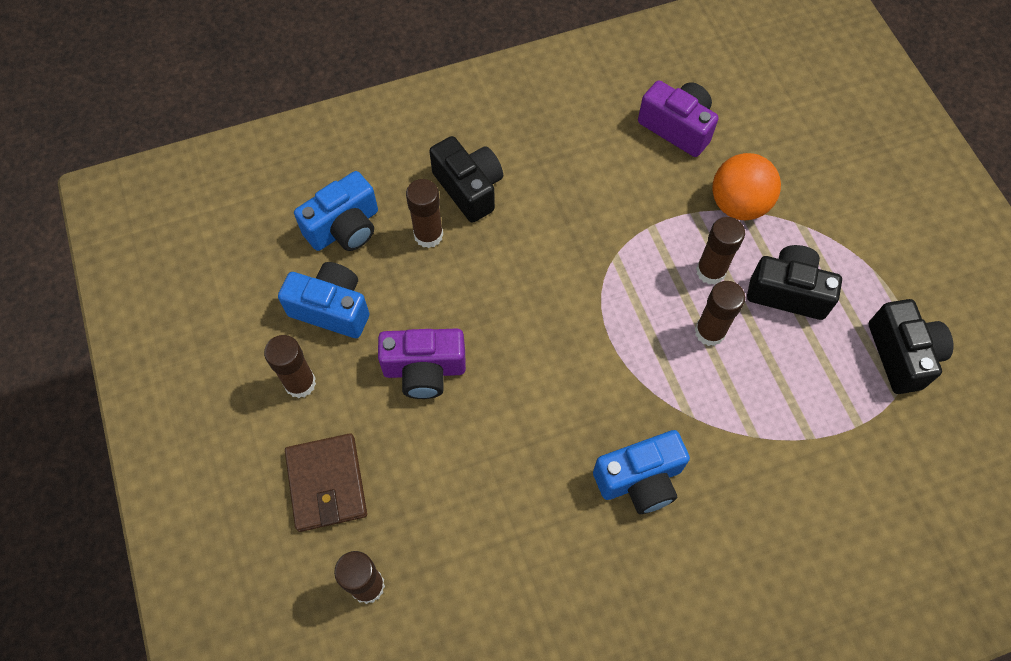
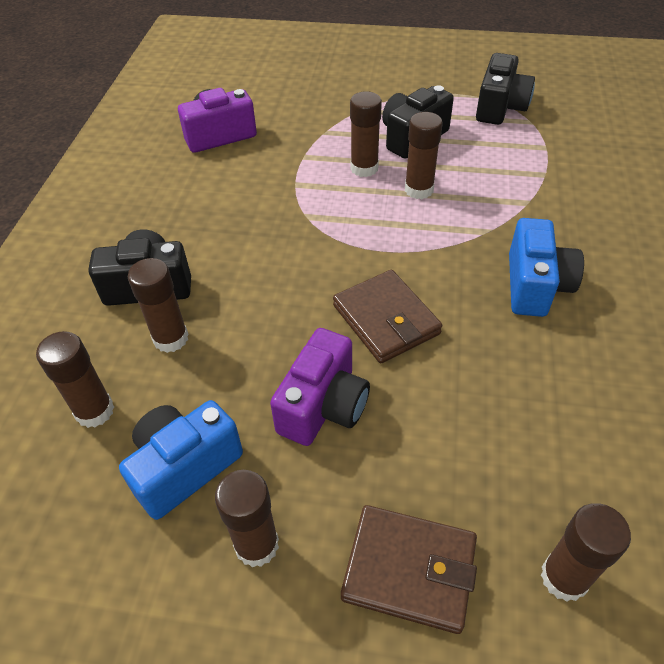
camera: 60 degrees left, 15 degrees down
(345, 228) = (94, 411): blue camera -> brown glue stick
(531, 375) = (386, 320): none -> brown wallet
(738, 204) = (317, 132): orange ball -> none
(901, 355) = (500, 107): black camera -> black camera turned 90 degrees clockwise

